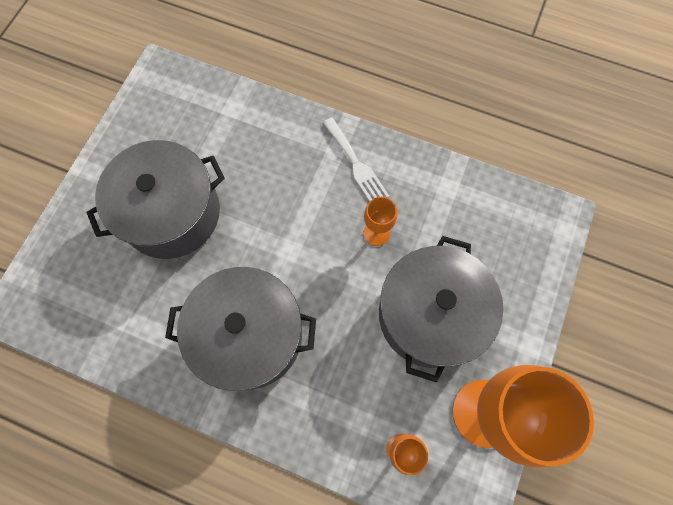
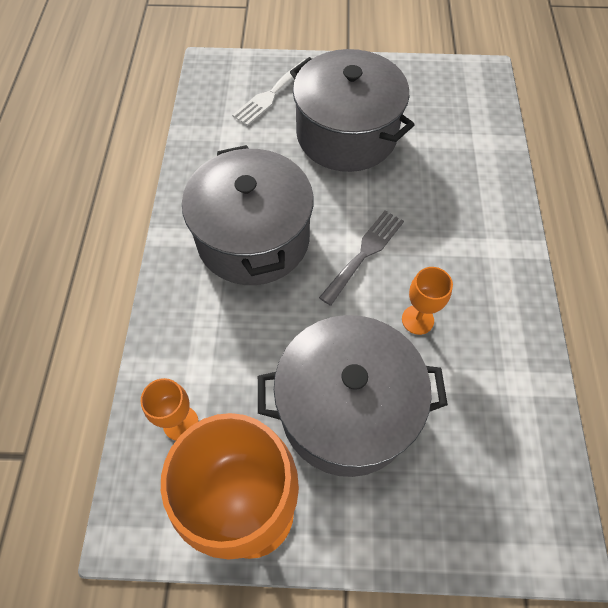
camera: 70 degrees right, 10 degrees down
(302, 248) = (364, 253): none -> grey fork
(356, 164) = (489, 273): white fork -> white fork (271, 94)

